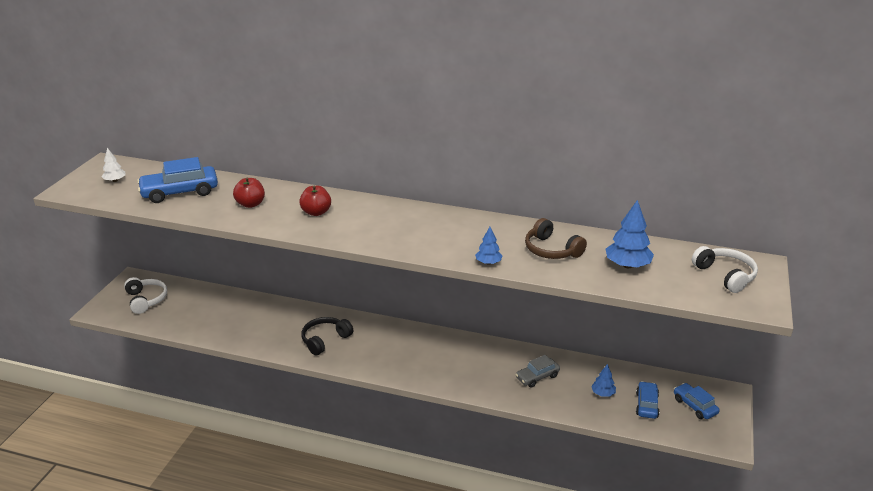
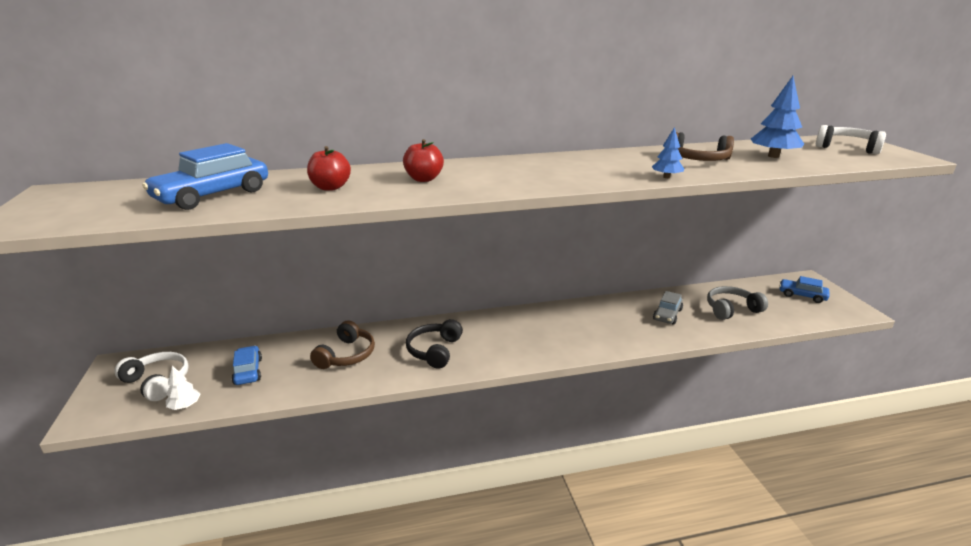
camera: 30 degrees left, 5 degrees down
(115, 180) = (89, 203): white tree -> white tree (185, 406)
(266, 321) = (346, 355): none -> brown headphones
(603, 393) = (731, 309): blue tree -> grey headphones
(646, 405) = (772, 306): blue car -> blue car (248, 371)

